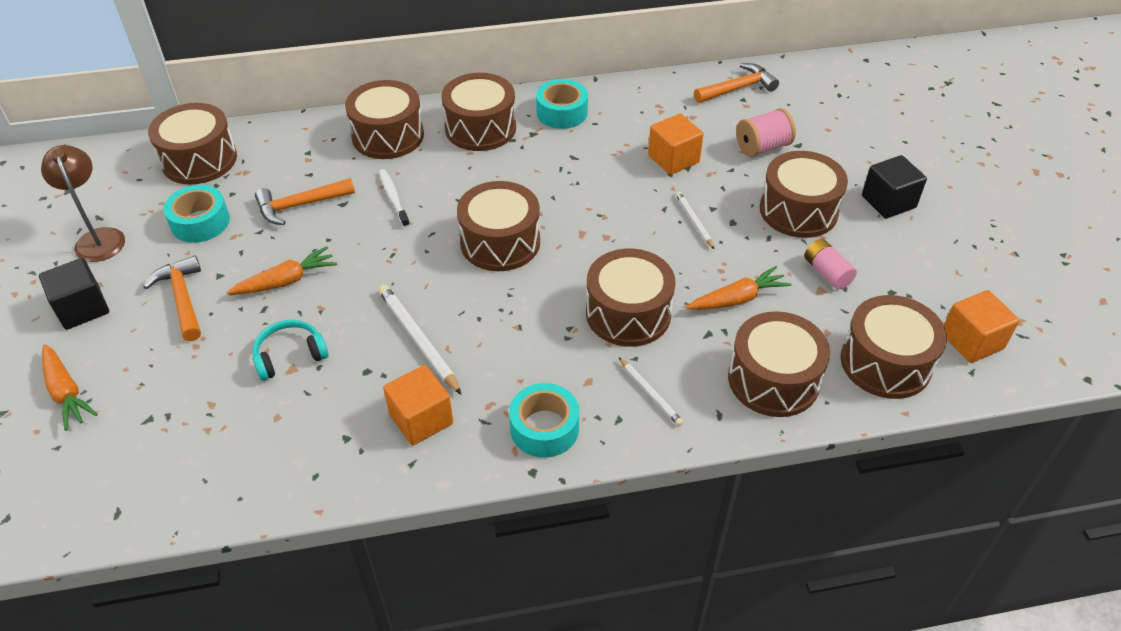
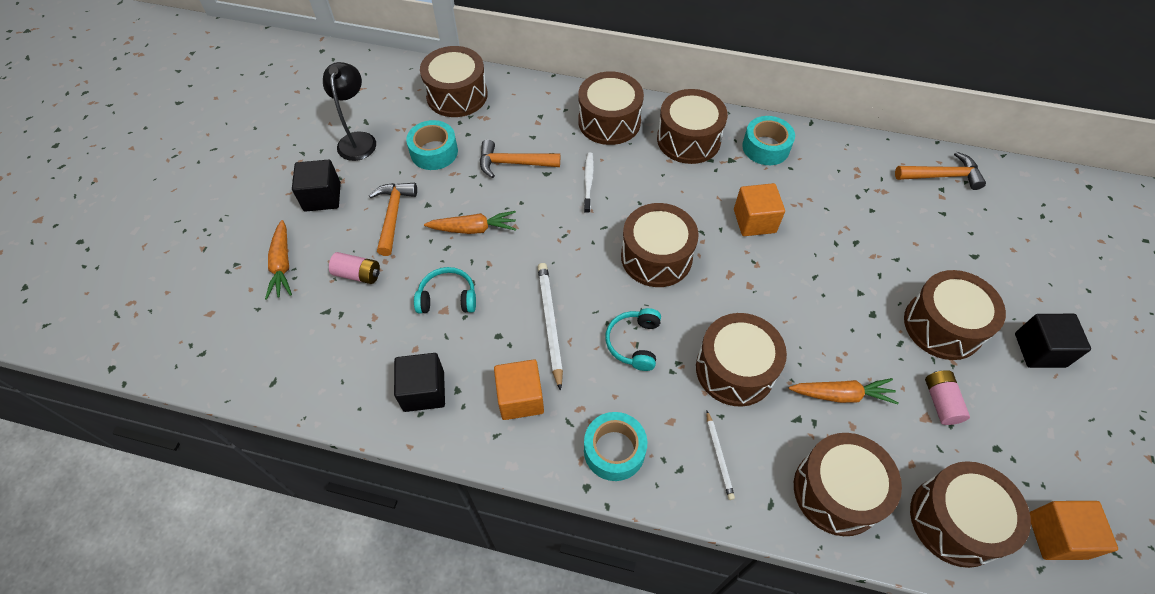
camera: 25 degrees right, 10 degrees up
(98, 238) = (358, 140): brown lamp -> black lamp
(169, 369) = (358, 274): none -> pink battery
(308, 453) = (424, 391): none -> black cube
(516, 326) = (634, 343): none -> turquoise headphones
(673, 159) = (846, 229): orange cube -> orange cube (754, 221)
(694, 221) = (836, 300): white pencil -> none
(762, 147) = (937, 246): pink spool -> none

